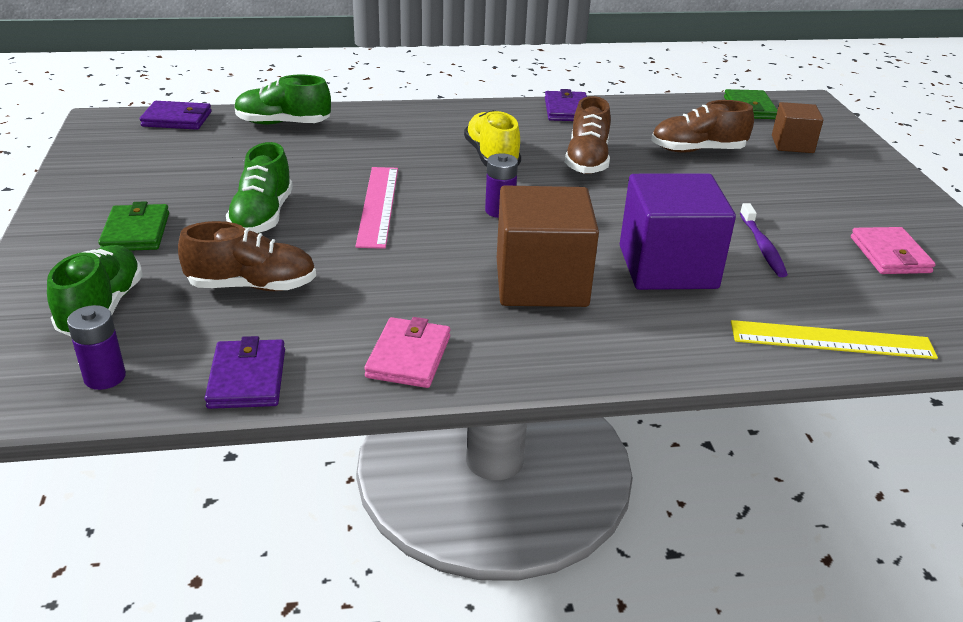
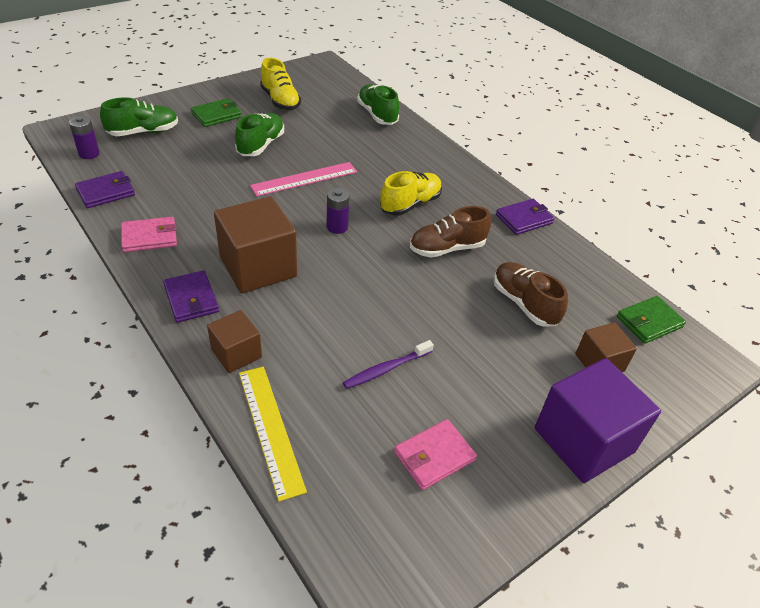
camera: 60 degrees right, 10 degrees up
(162, 175) = (280, 101): none -> yellow shoe
(177, 119) = (347, 82): purple wallet -> purple wallet (191, 299)
(252, 286) = (188, 166): brown shoe -> none
(262, 216) = (261, 145): green shoe -> green shoe turned 135 degrees clockwise
(667, 267) = (318, 321): purple cube -> purple cube (583, 440)
(698, 335) = (236, 353): none -> brown cube

